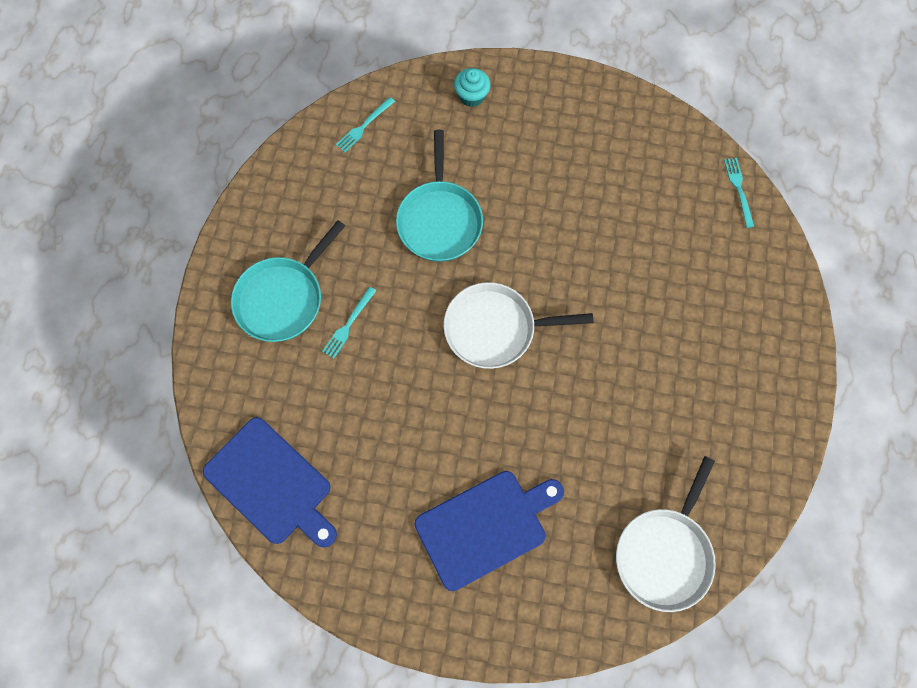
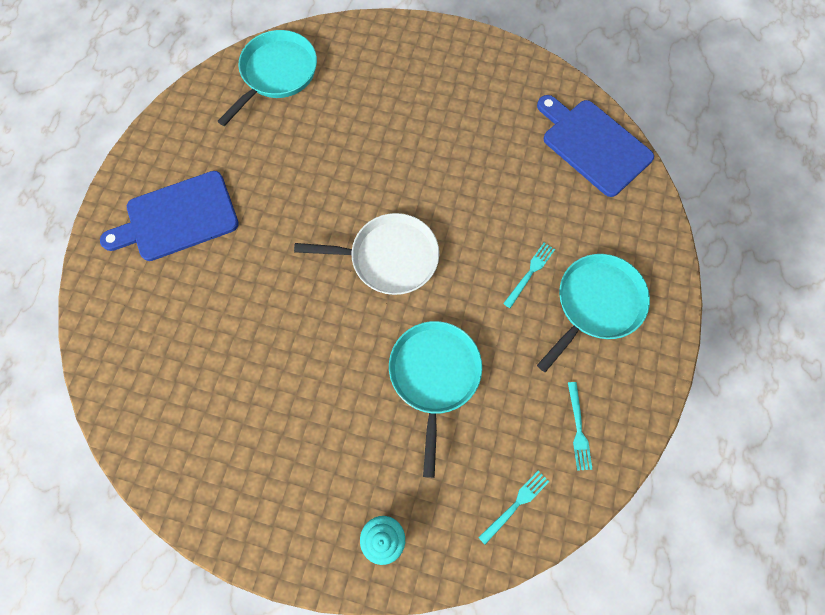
camera: 175 degrees left, 0 degrees up
(485, 527) = (416, 101): blue cutting board -> blue cutting board (177, 217)
(664, 553) = (277, 73): white pan -> turquoise pan
(739, 190) = (107, 383): turquoise fork -> turquoise fork (578, 429)

